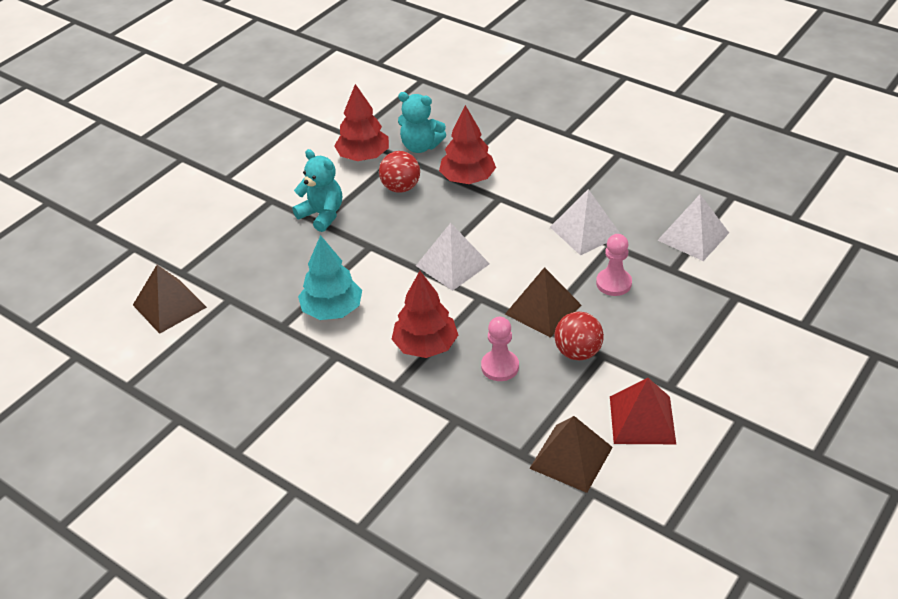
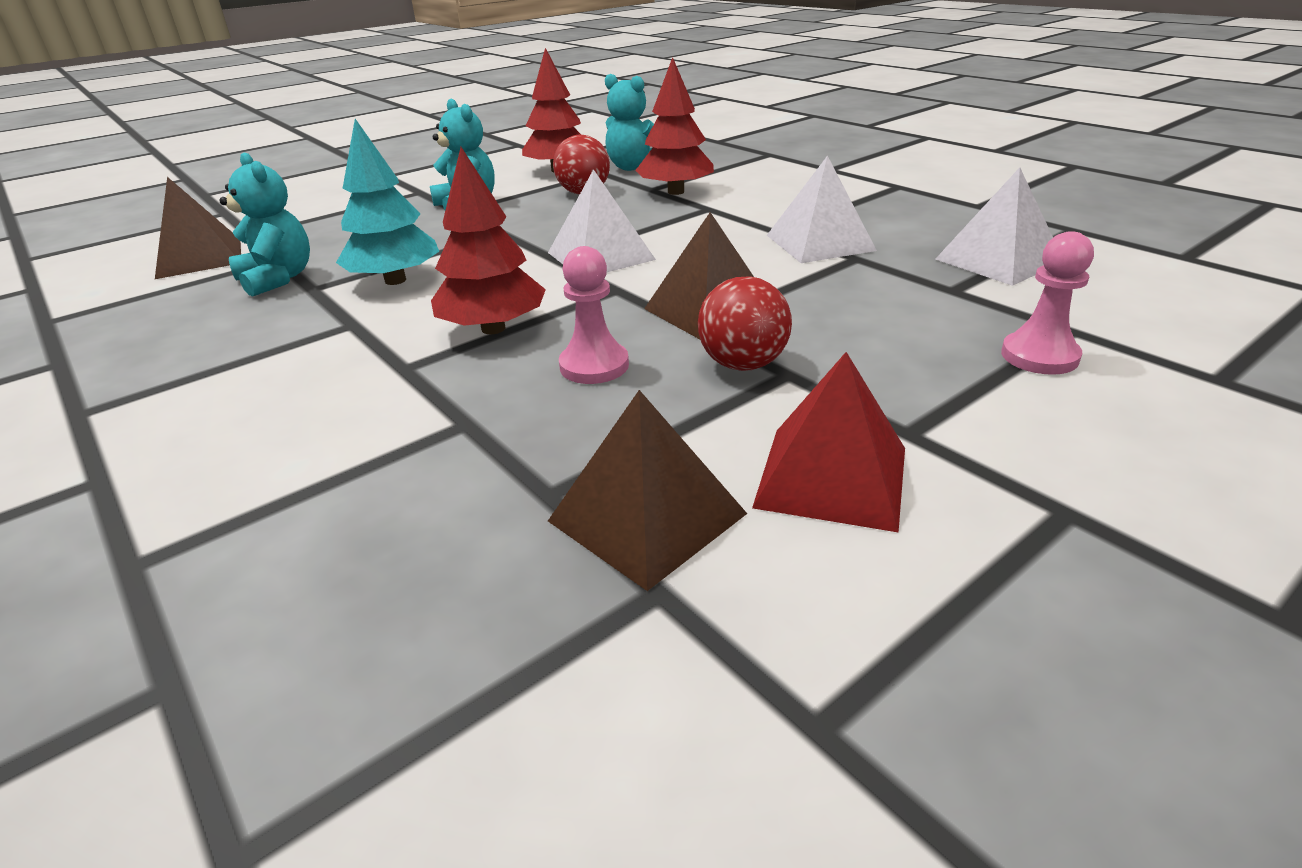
camera: 15 degrees right, 10 degrees down
(249, 320) = (278, 279): none -> turquoise teddy bear
(613, 283) = (844, 294): pink pawn -> pink pawn (1039, 356)

